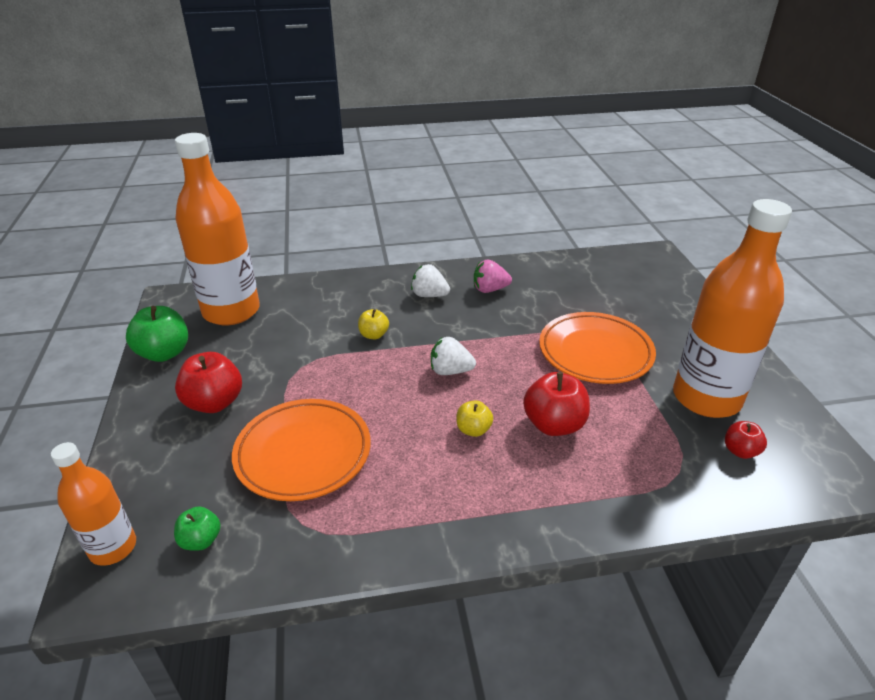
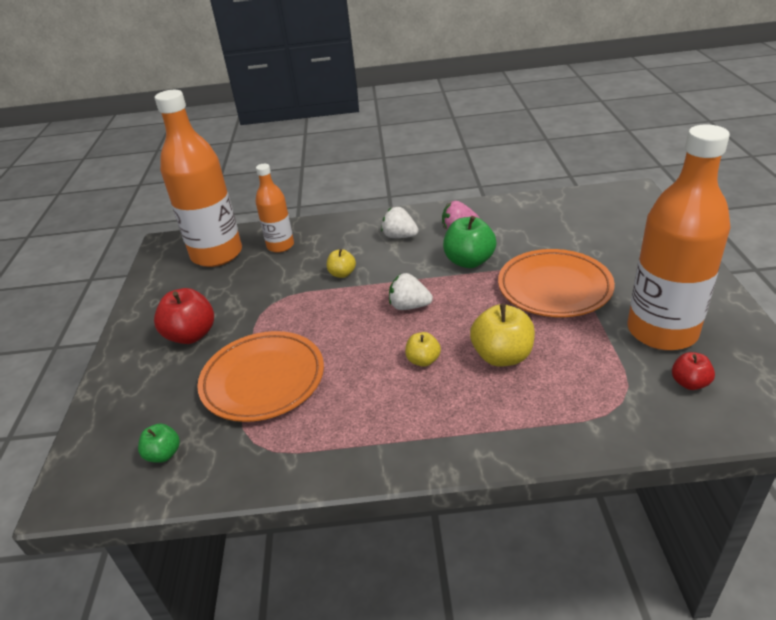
camera: 10 degrees right, 0 degrees up
(113, 547) = (89, 458): orange bottle -> orange bottle (280, 246)
(164, 353) = (154, 292): green apple -> green apple (469, 261)
(554, 425) = (502, 356): red apple -> yellow apple

